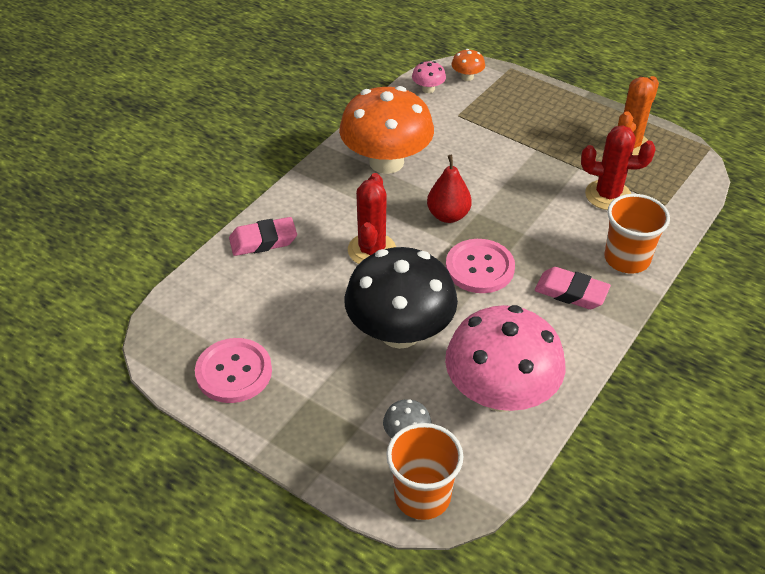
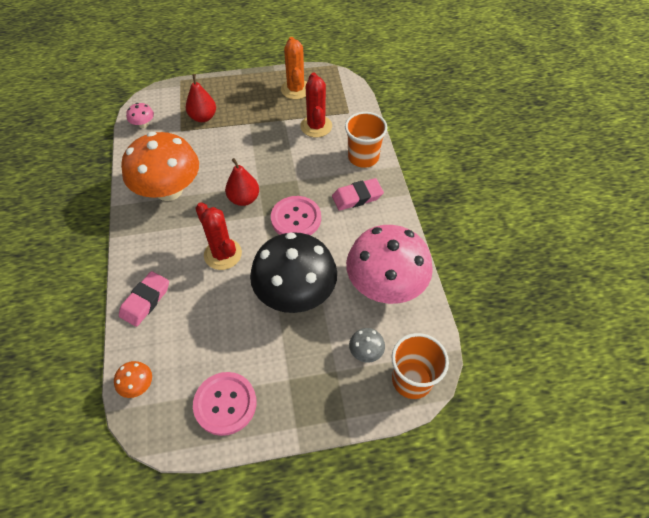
camera: 45 degrees left, 10 degrees up
(467, 77) = (160, 102): orange mushroom -> orange mushroom (138, 385)
(494, 116) = (203, 117): none -> red pear
(608, 195) = (316, 126): red cactus -> red cactus turned 60 degrees counterclockwise

